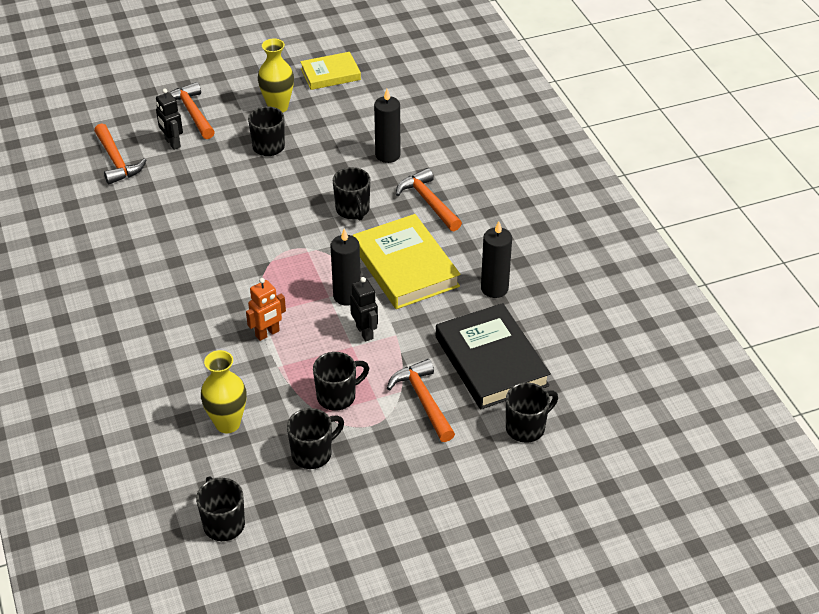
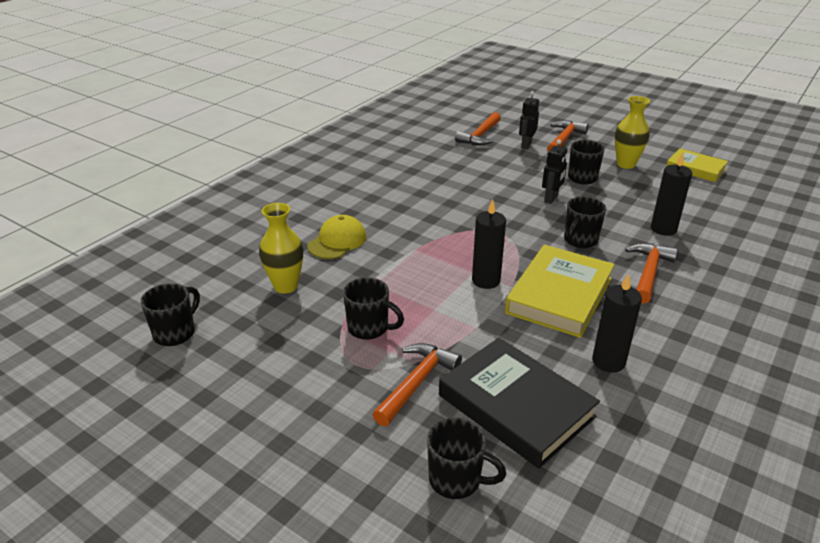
camera: 55 degrees right, 10 degrees down
(193, 358) = (337, 241): none -> yellow cap
(267, 333) = (399, 261): orange robot -> none
(313, 454) = (291, 345): black mug -> none
(365, 332) = (458, 309): black robot -> black robot (551, 199)
(491, 361) = (516, 406): black book -> black book turned 75 degrees counterclockwise

